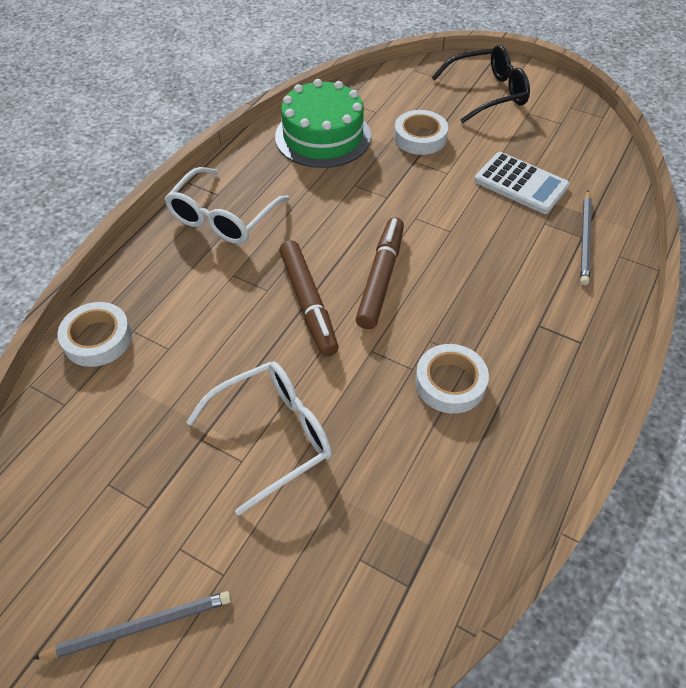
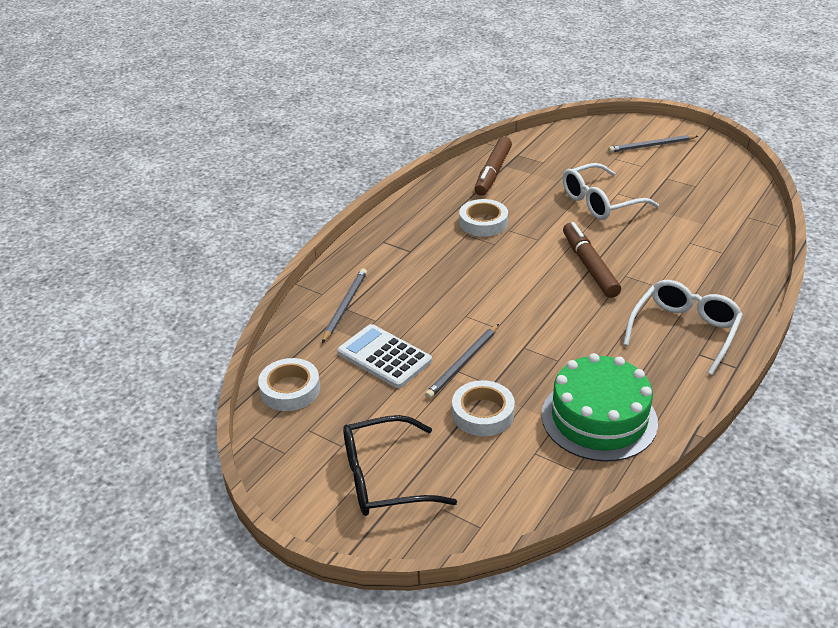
camera: 175 degrees left, 15 degrees down
(97, 339) = (747, 248): white tape -> white tape (290, 389)
(381, 278) = (530, 281): brown marker -> brown marker (493, 172)
(444, 179) = (463, 363): none -> grey pencil

